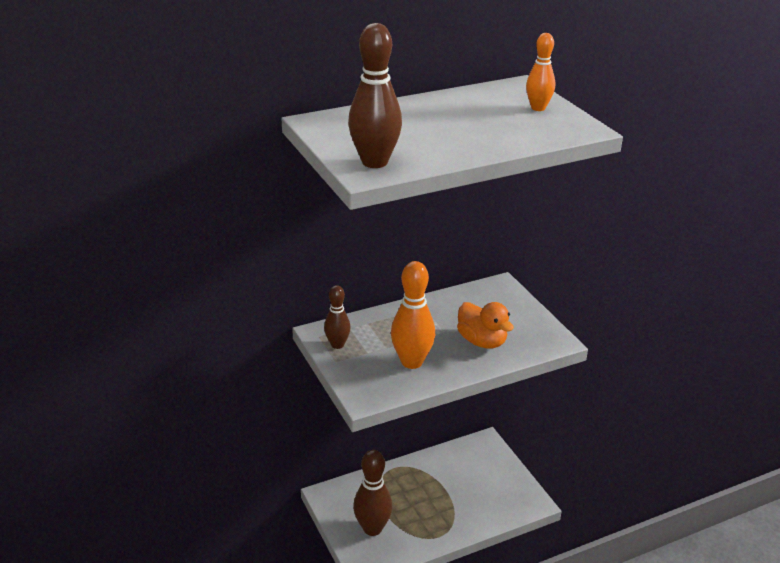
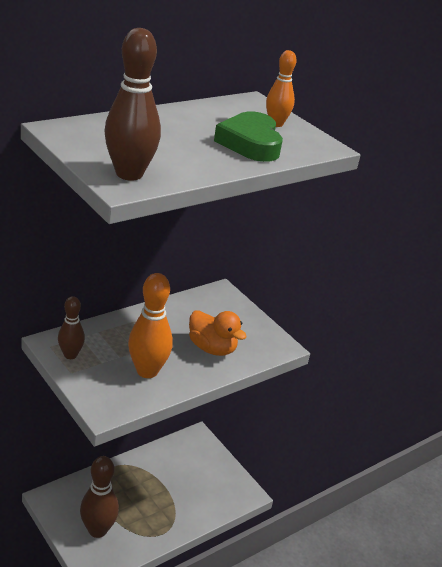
camera: 15 degrees left, 0 degrees up
(505, 129) = (250, 143): none -> green heart

